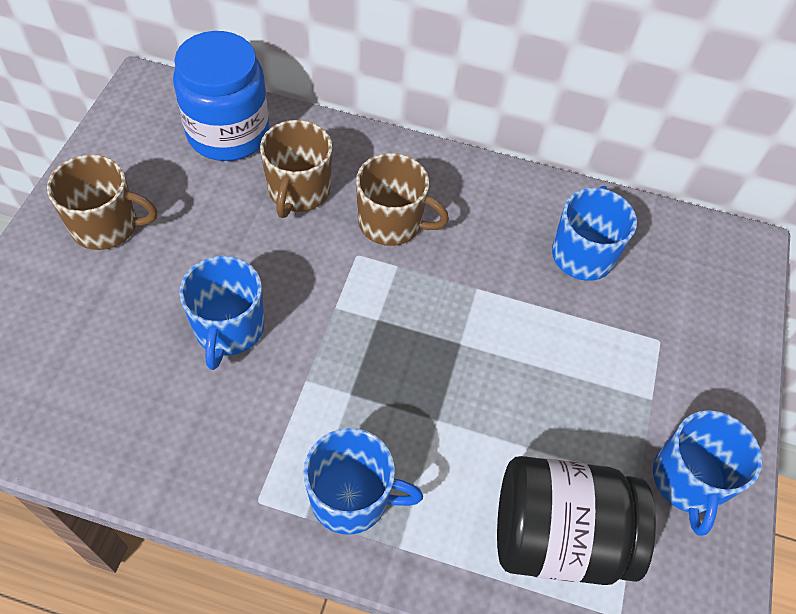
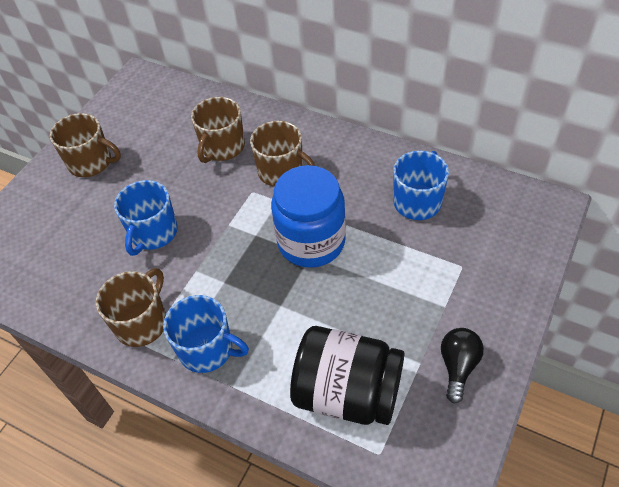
camera: 20 degrees right, 5 degrees down
(228, 133) = (185, 108): blue jar -> blue jar (311, 242)
(246, 468) = (142, 323): none -> brown mug
(688, 480) = (458, 366): blue mug -> black light bulb

